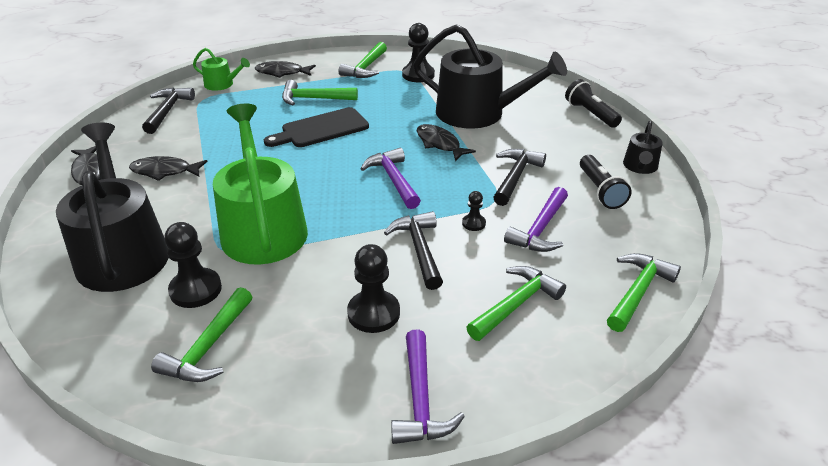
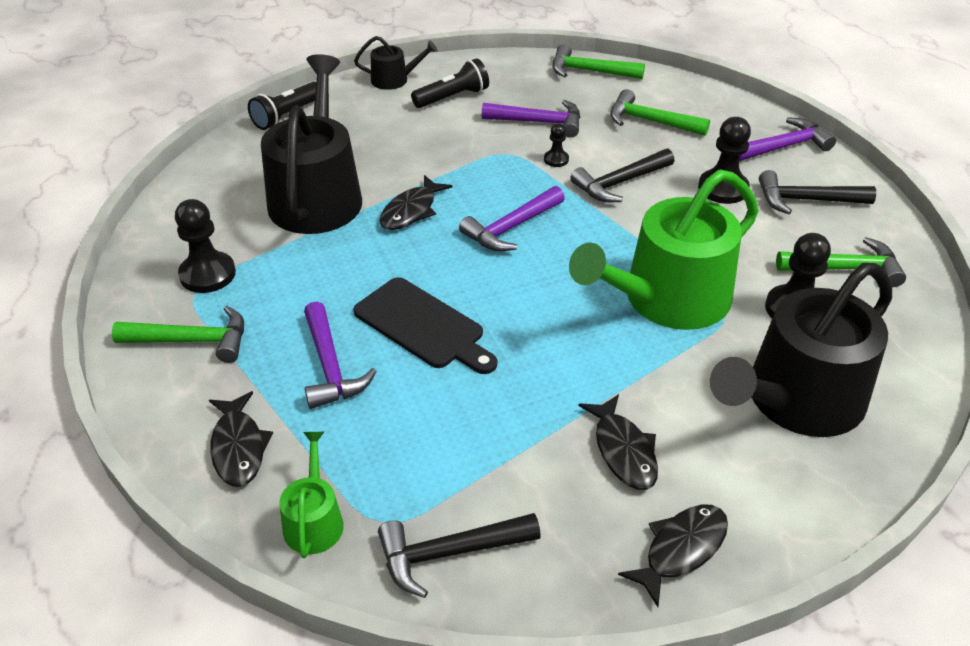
camera: 110 degrees left, 5 degrees up
(314, 99) = (330, 366): green hammer -> purple hammer
(515, 177) = (456, 147): black hammer -> black hammer (806, 200)

